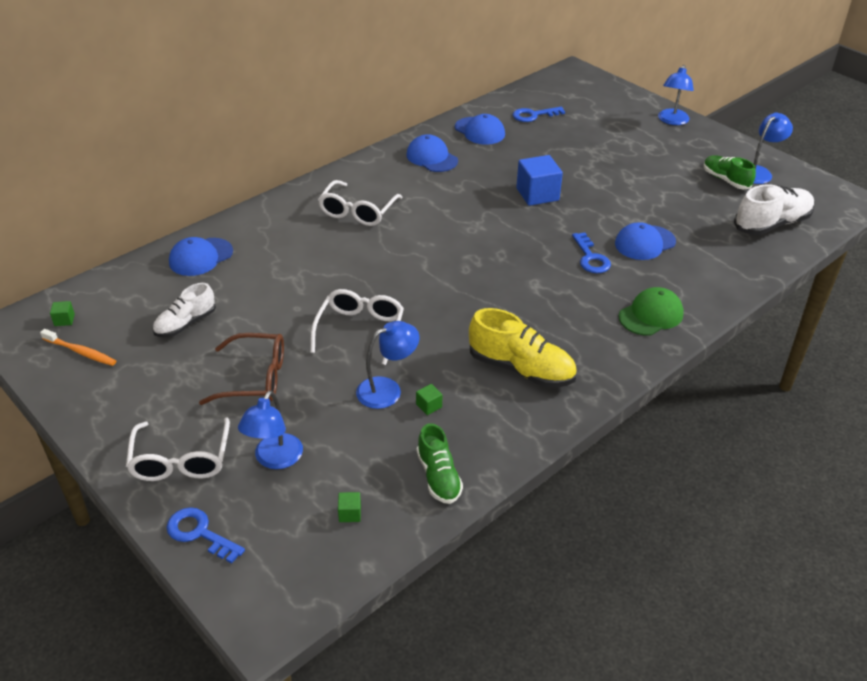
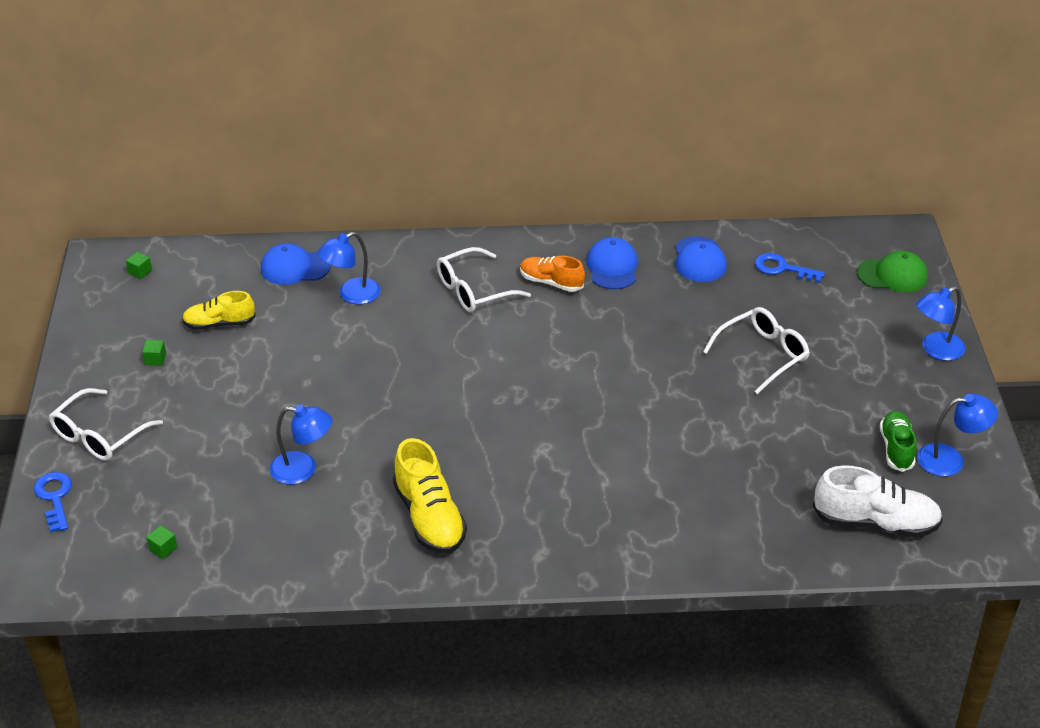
camera: 40 degrees right, 0 degrees up
(81, 352) = (124, 306): orange toothbrush -> none
(185, 324) = (219, 324): white shoe -> yellow shoe
(255, 378) = (218, 401): brown glasses -> none
(274, 459) = (160, 475): blue lamp -> blue lamp (351, 295)
(360, 330) = (343, 405): white glasses -> white glasses (763, 355)
(404, 183) = (551, 282): none -> orange shoe
(429, 406) = (317, 503): green cube -> green cube (155, 359)
(438, 477) = (256, 563): green shoe -> none
(537, 194) = (666, 359): blue cube -> none
(590, 258) = (630, 453): blue key -> none
(644, 243) = (706, 467): blue cap -> none
(651, 315) = (611, 539): green cap -> green cap (892, 275)

